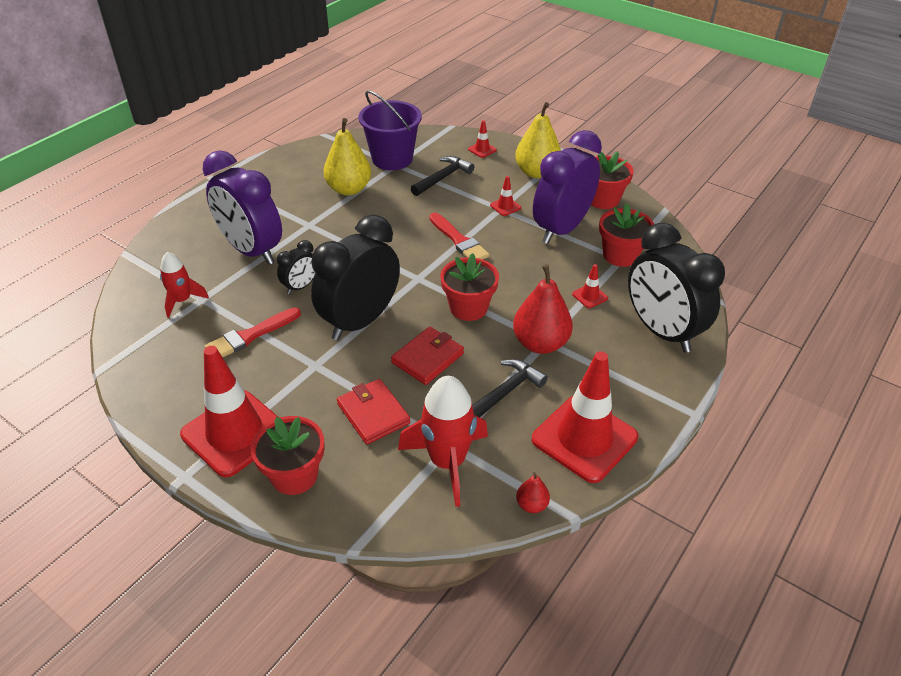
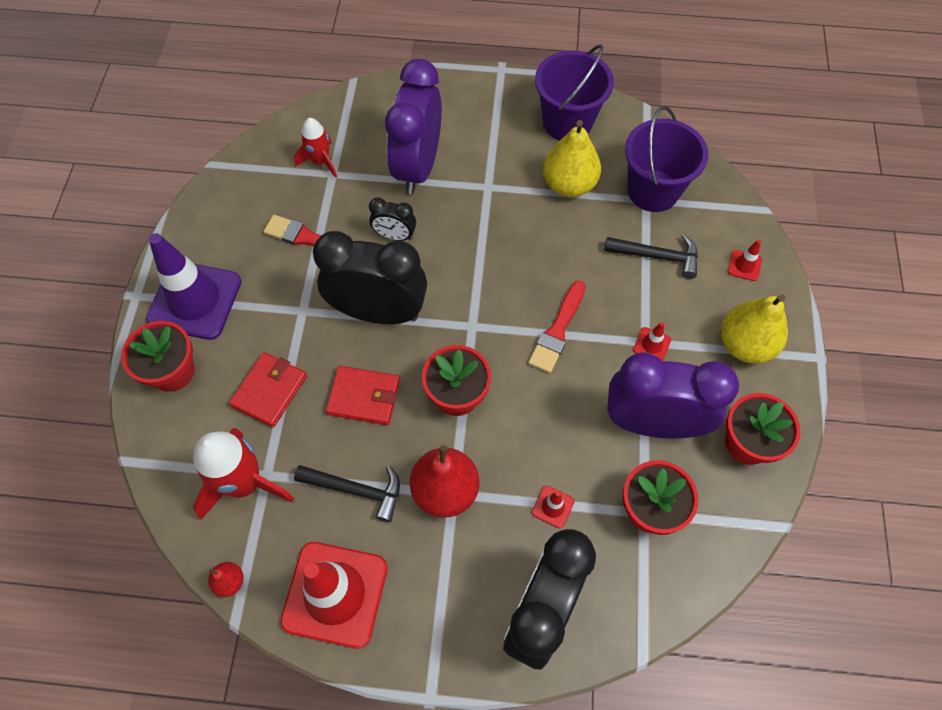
camera: 60 degrees right, 20 degrees up
(235, 433) = (195, 300): red traffic cone -> purple traffic cone
(297, 169) = (567, 122): none -> purple bucket

